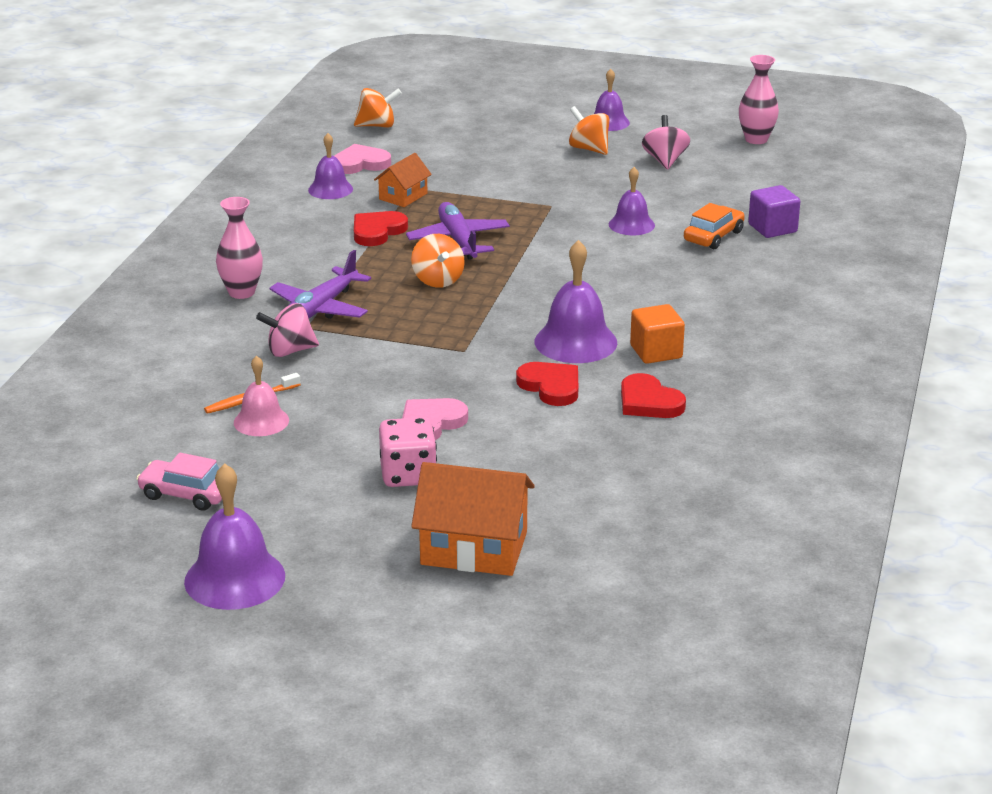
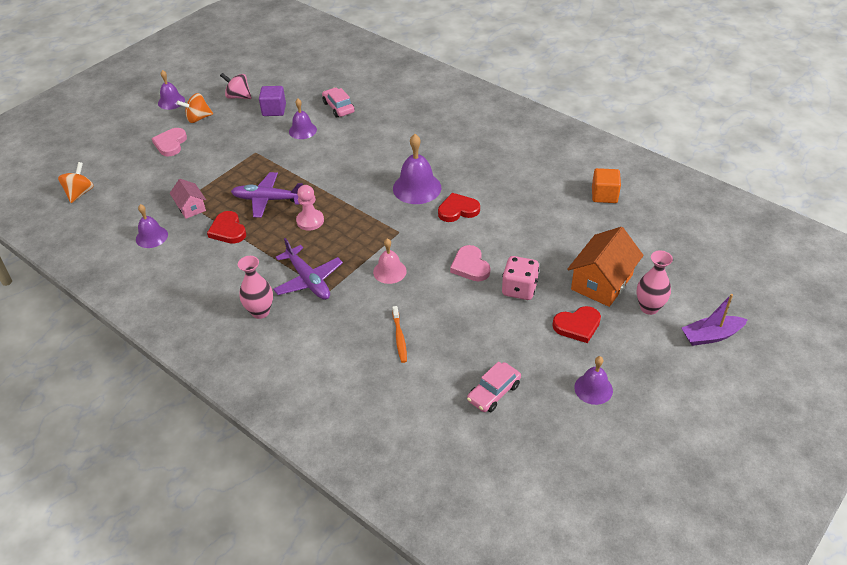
camera: 65 degrees left, 15 degrees up
(235, 578) = (593, 388): purple bell -> purple bell, size x0.62
(261, 421) = (428, 338): pink bell -> pink bell (389, 271)
(290, 351) = (351, 306): pink spinning top -> none
(360, 163) = (128, 214): pink heart -> pink heart (170, 144)
(403, 196) = (191, 207): orange house -> pink house
(414, 680) = (711, 336): none -> purple boat
(438, 280) = (310, 221): orange spinning top -> pink pawn
(649, 402) = (493, 180): red heart -> red heart (577, 326)
(656, 352) = (445, 163): orange cube -> orange cube (604, 195)
(713, 236) = (338, 107): orange car -> pink car
(756, 139) = (242, 60): pink vase -> pink vase (649, 307)
(772, 228) = (345, 86): purple cube -> purple cube (274, 110)

